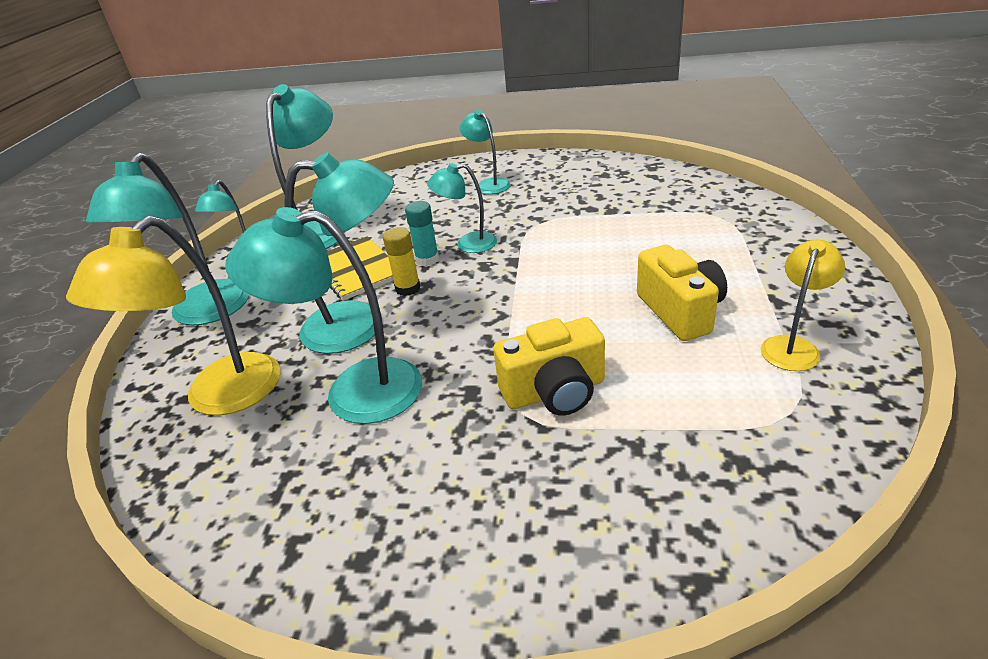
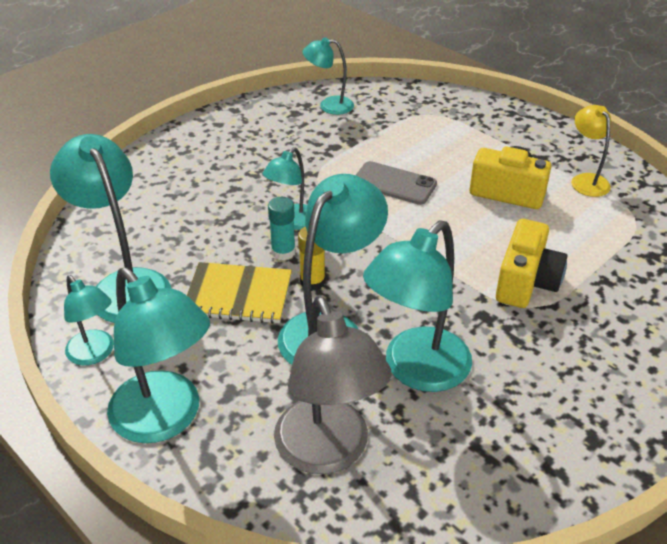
camera: 55 degrees left, 5 degrees up
(219, 397) = (328, 452): yellow lamp -> grey lamp
(488, 184) = (211, 163): turquoise lamp -> turquoise lamp (329, 105)
(588, 255) = (394, 183): none -> grey phone

